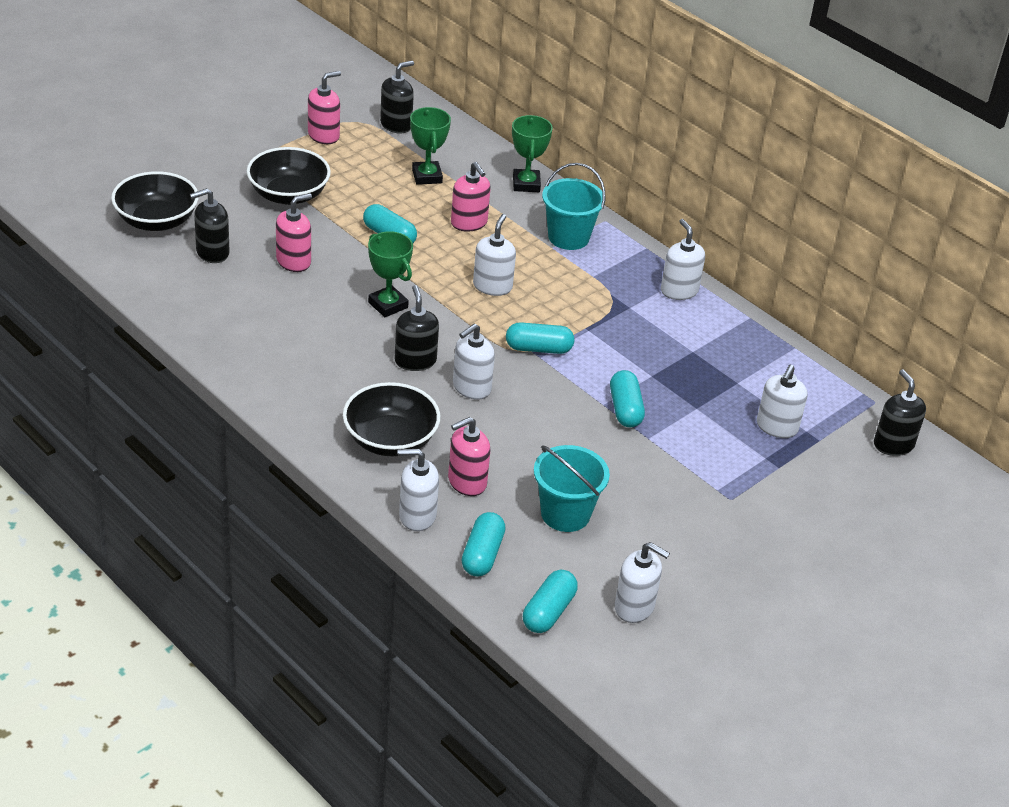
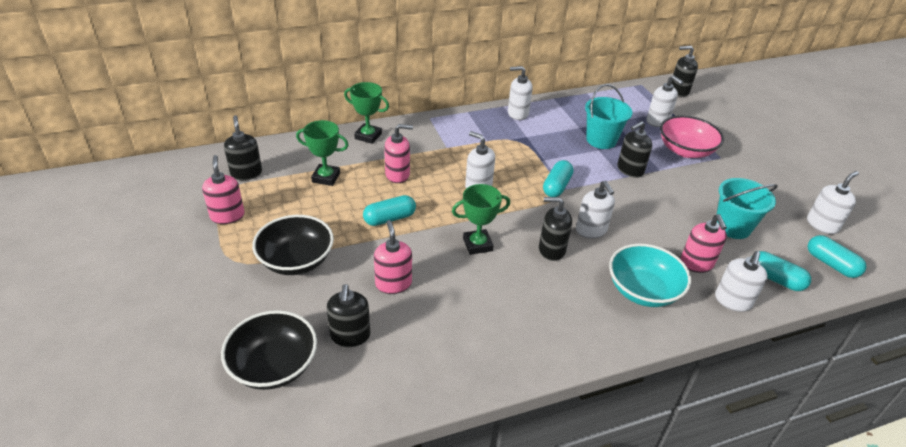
camera: 65 degrees left, 0 degrees up
(390, 440) = (643, 290): black bowl -> turquoise bowl
(568, 237) = (439, 137): turquoise bucket -> turquoise bucket (601, 140)
(625, 409) = (630, 170): turquoise capsule -> black soap dispenser
(718, 460) = (685, 150): none -> pink bowl

